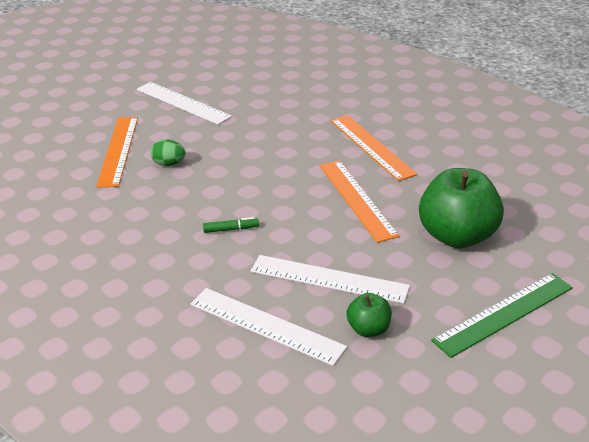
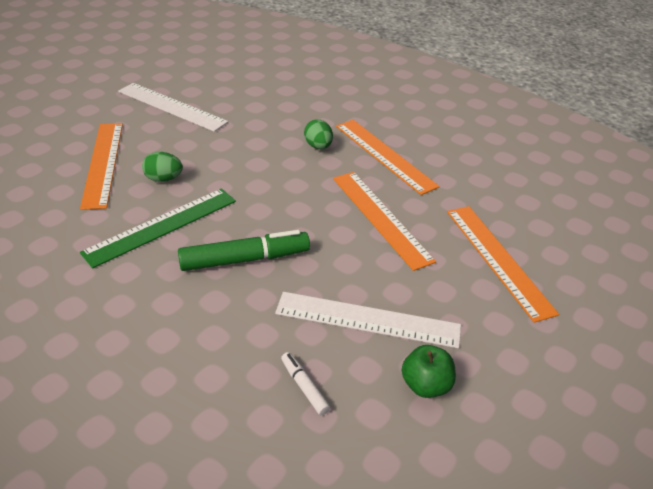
camera: 10 degrees left, 5 degrees up
(231, 229) = (245, 259): green marker -> green marker, size x2.02
(266, 325) = (304, 387): white ruler -> white marker
(311, 138) = (318, 146): none -> green egg
(457, 236) = (498, 259): green apple -> orange ruler
(504, 313) = (571, 356): green ruler -> green ruler (161, 226)

